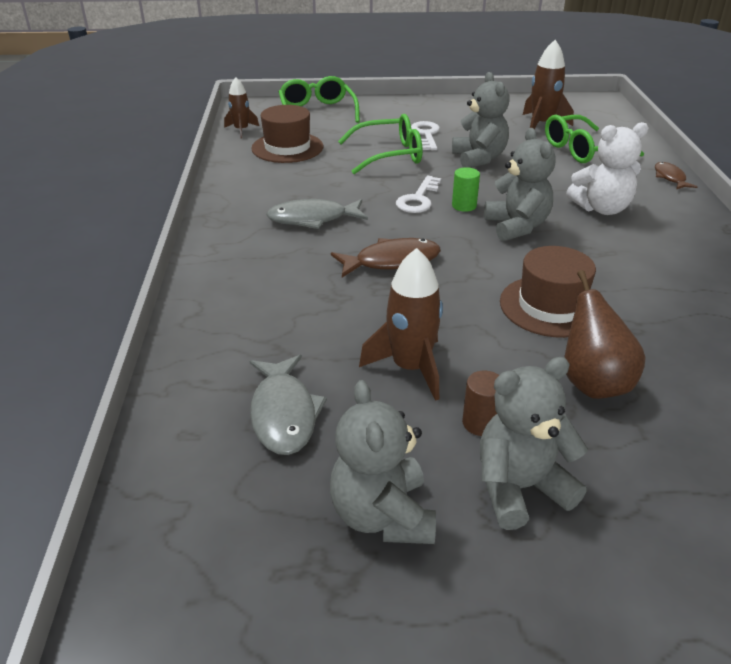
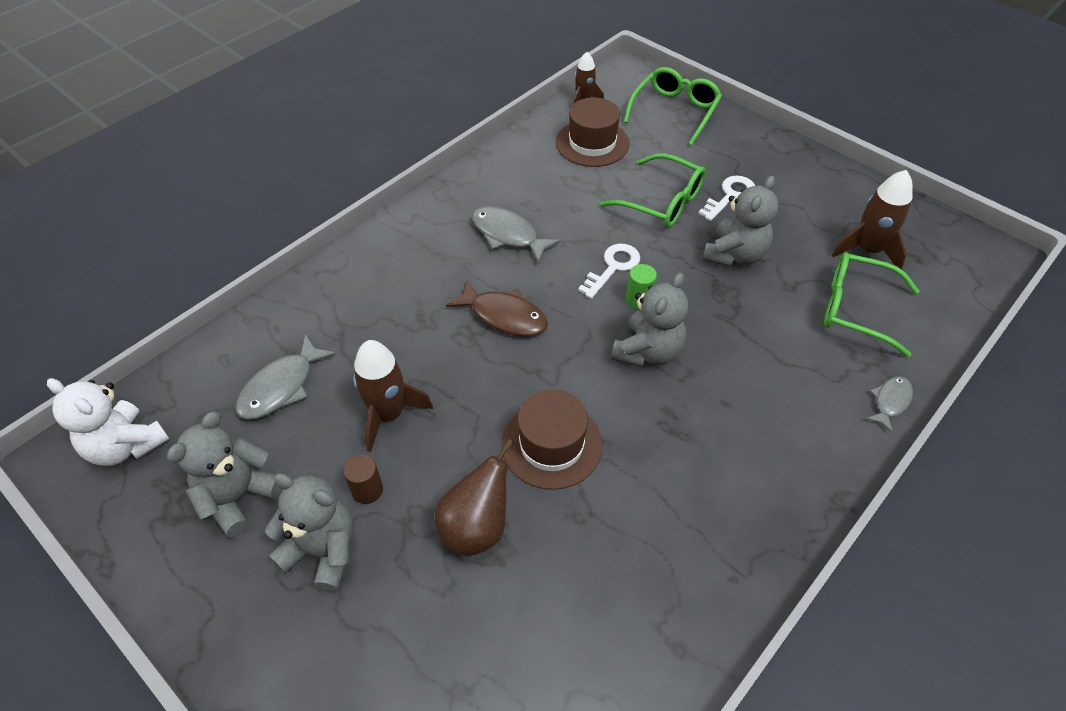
camera: 45 degrees right, 15 degrees up
(418, 199) = (613, 267): white key -> white key turned 150 degrees clockwise
(601, 208) = (754, 387): white teddy bear -> white teddy bear (126, 446)
(670, 178) = (890, 402): brown fish -> grey fish

